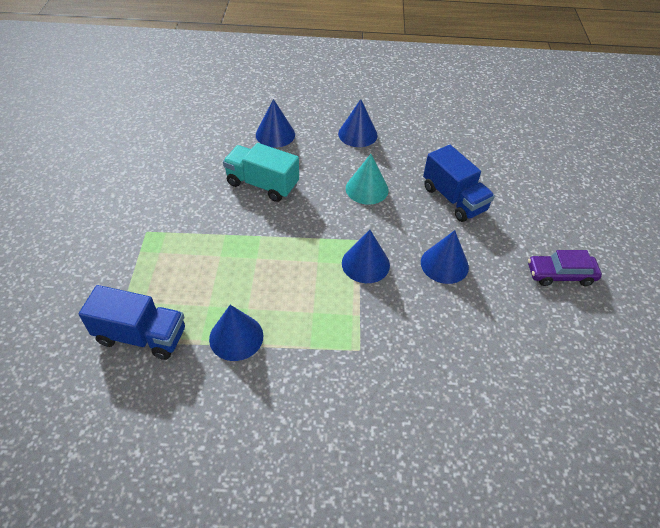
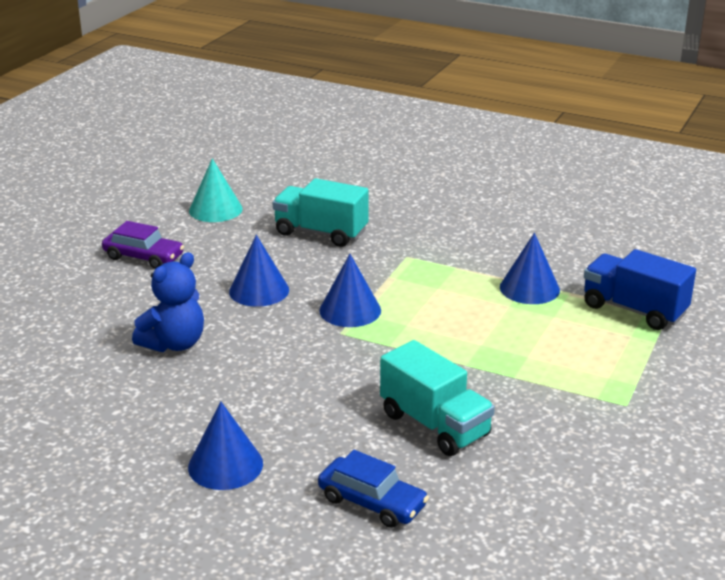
camera: 155 degrees left, 20 degrees down
(275, 134) = (372, 502): blue cone -> blue car
(367, 189) = (282, 382): turquoise cone -> turquoise cone (215, 209)
(454, 199) = (174, 344): blue truck -> blue teddy bear
(455, 359) = (321, 233): none -> turquoise truck

